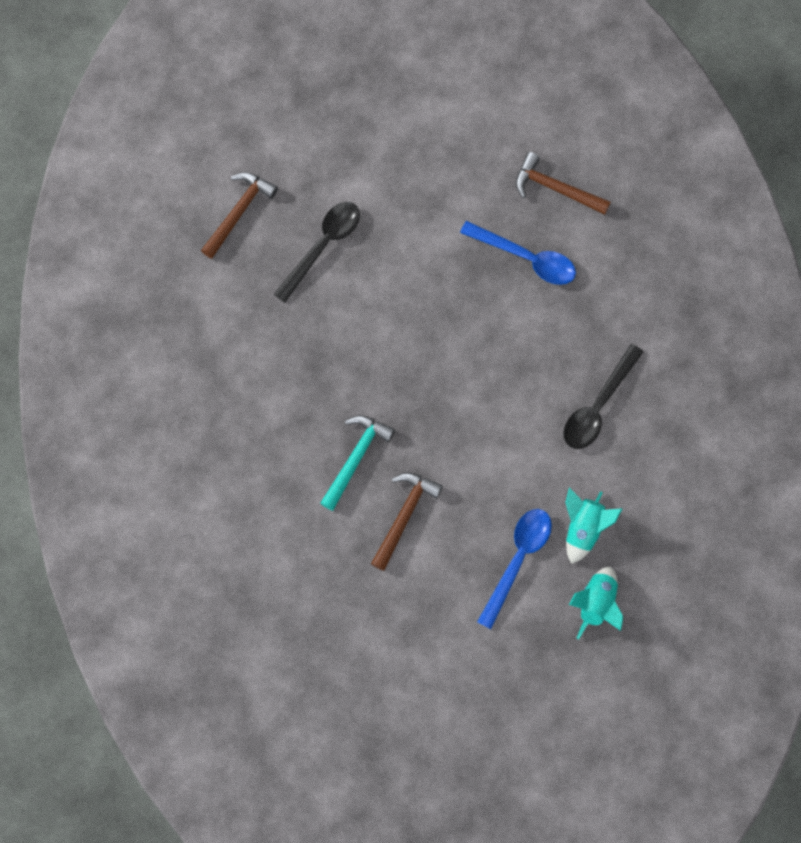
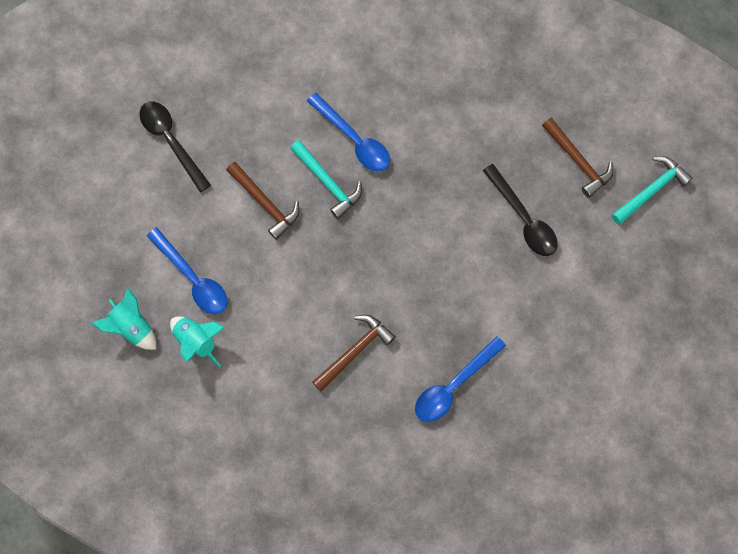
camera: 110 degrees right, 0 degrees up
(246, 133) = (651, 190): none -> turquoise hammer
(295, 448) = (354, 139): none -> blue spoon
(555, 189) = (511, 437): brown hammer -> brown hammer (354, 351)
(598, 405) = (296, 395): black spoon -> black spoon (171, 141)

